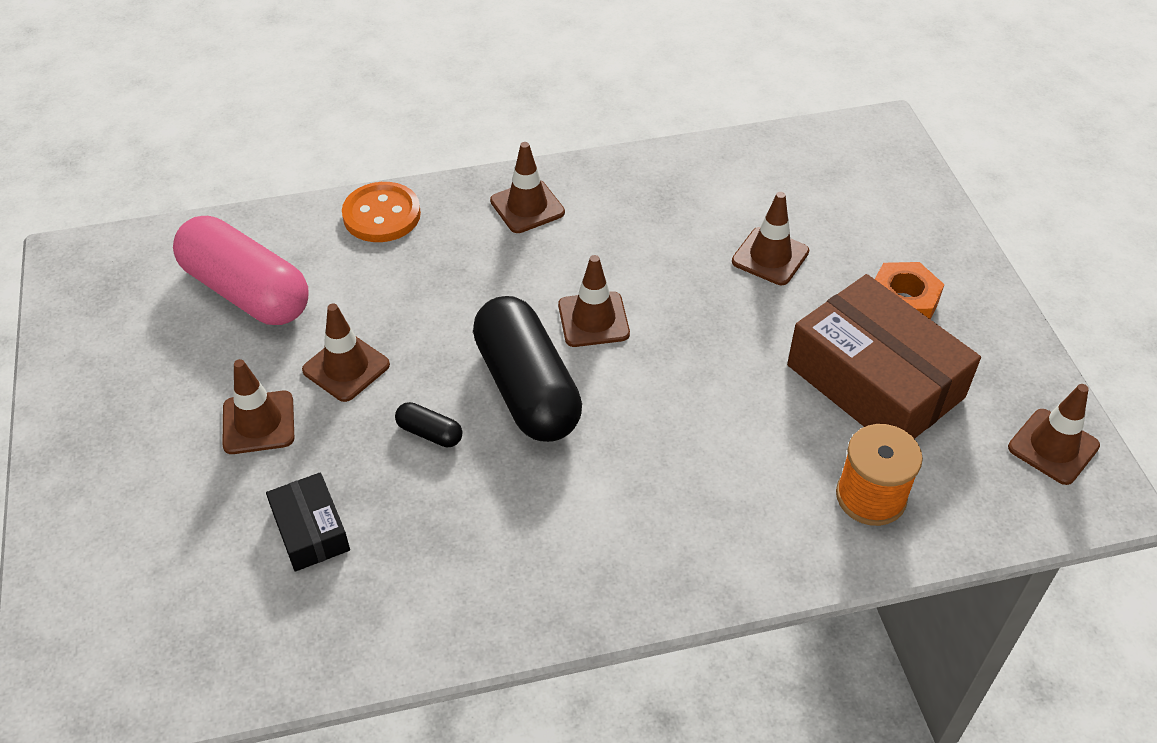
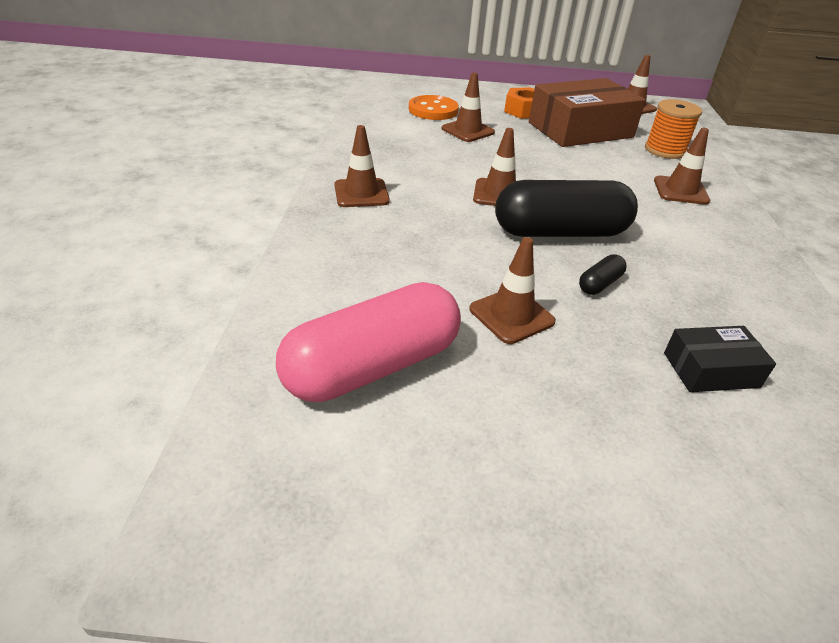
camera: 75 degrees left, 10 degrees down
(258, 423) = (572, 385): brown traffic cone -> brown traffic cone (680, 191)
(382, 215) = (317, 261): orange button -> orange button (433, 110)

